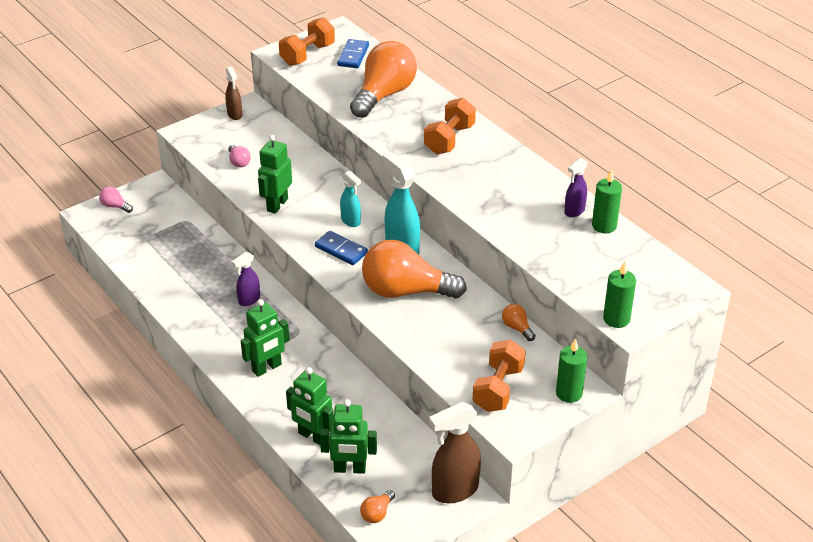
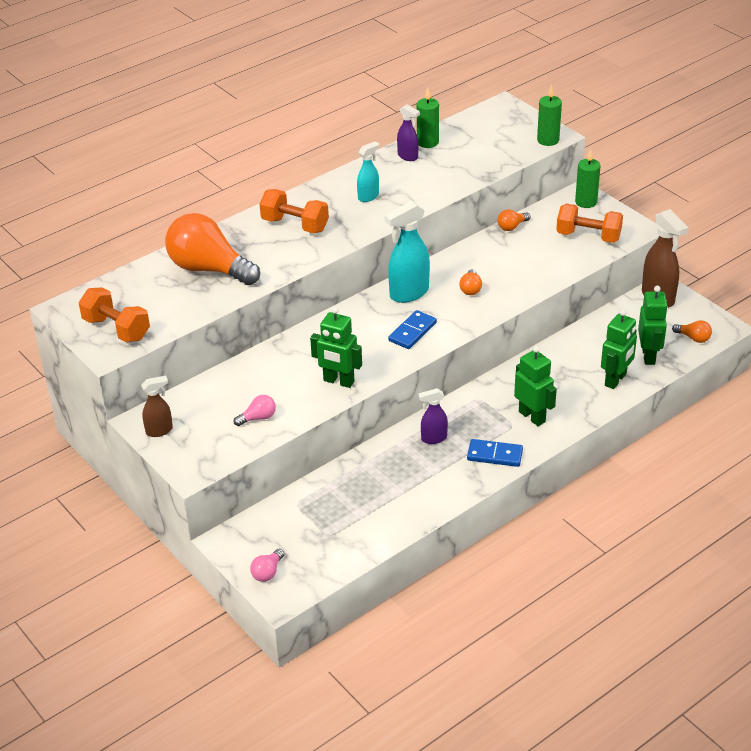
camera: 90 degrees left, 0 degrees up
(249, 300) = (433, 438): purple spray bottle -> purple spray bottle turned 120 degrees clockwise
(351, 221) = (366, 328): turquoise spray bottle -> turquoise spray bottle (368, 197)
(353, 56) = (125, 294): blue domino -> blue domino (494, 455)
(405, 291) = (470, 289): orange light bulb -> orange light bulb, size x0.41

